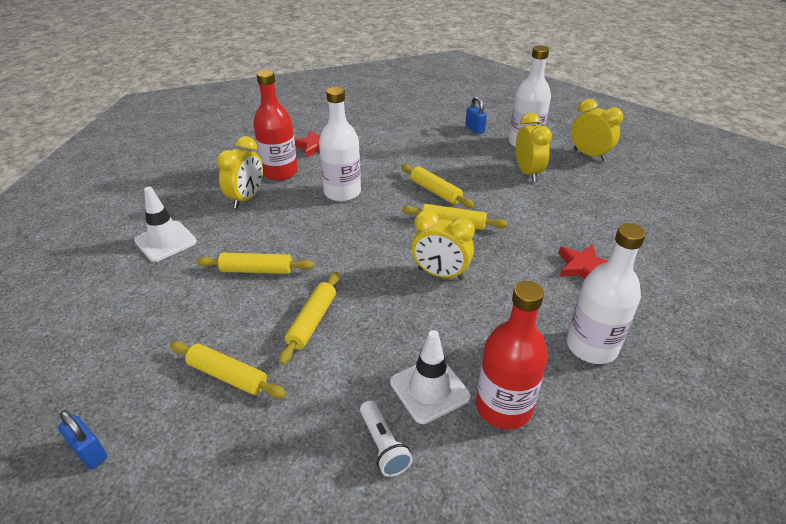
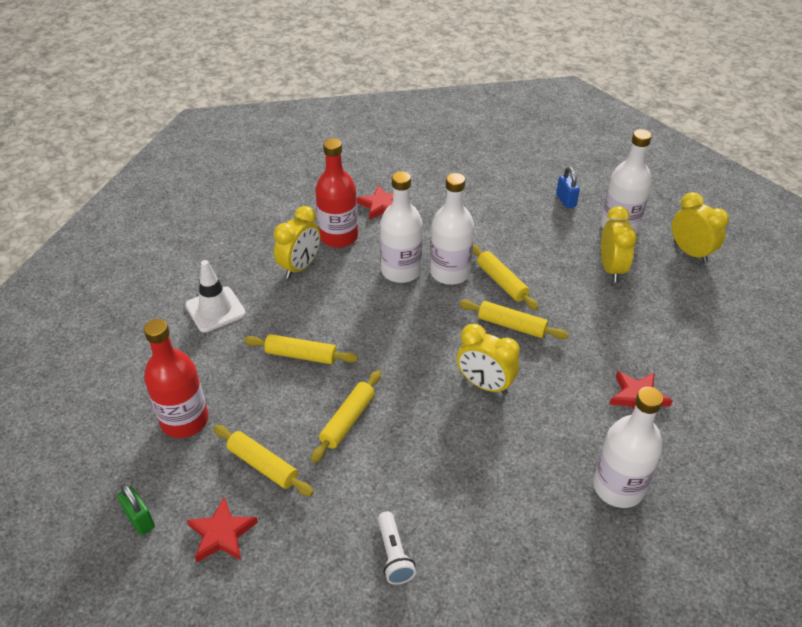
camera: 10 degrees right, 5 degrees up
(89, 452) = (140, 520): blue padlock -> green padlock
(187, 453) = (222, 534): none -> red star
(387, 189) = (450, 273): none -> white bottle
(429, 389) = (447, 507): white traffic cone -> none
(503, 407) = (513, 536): red bottle -> red bottle (185, 420)

